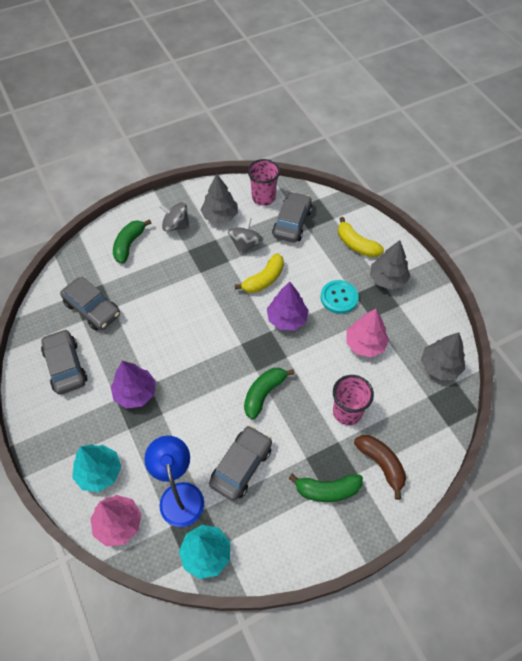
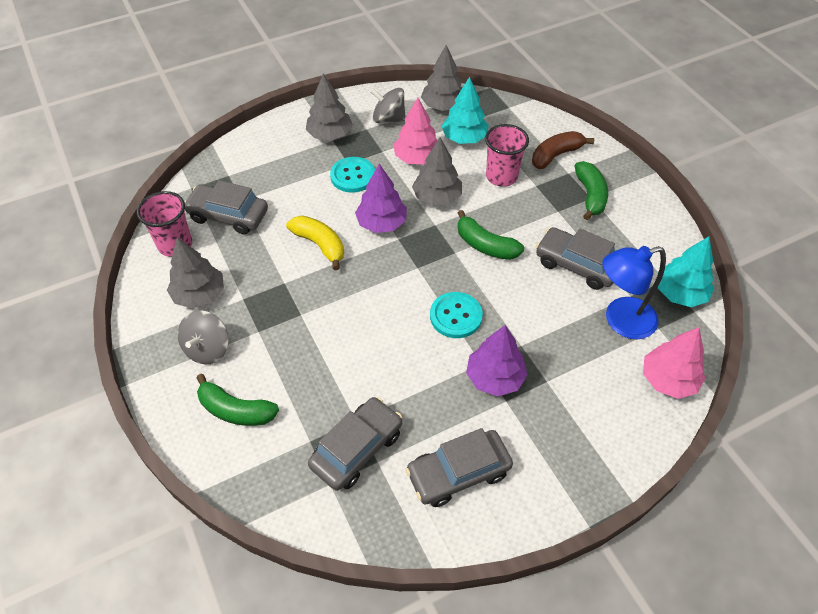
camera: 90 degrees left, 5 degrees down
(99, 472) = (610, 408): turquoise tree -> turquoise tree (464, 138)
(192, 369) = (456, 316): none -> turquoise button
(245, 245) = (259, 264): grey spinning top -> grey spinning top (388, 118)
(318, 359) = (437, 197): none -> grey tree
(356, 245) = (275, 157): yellow banana -> none

